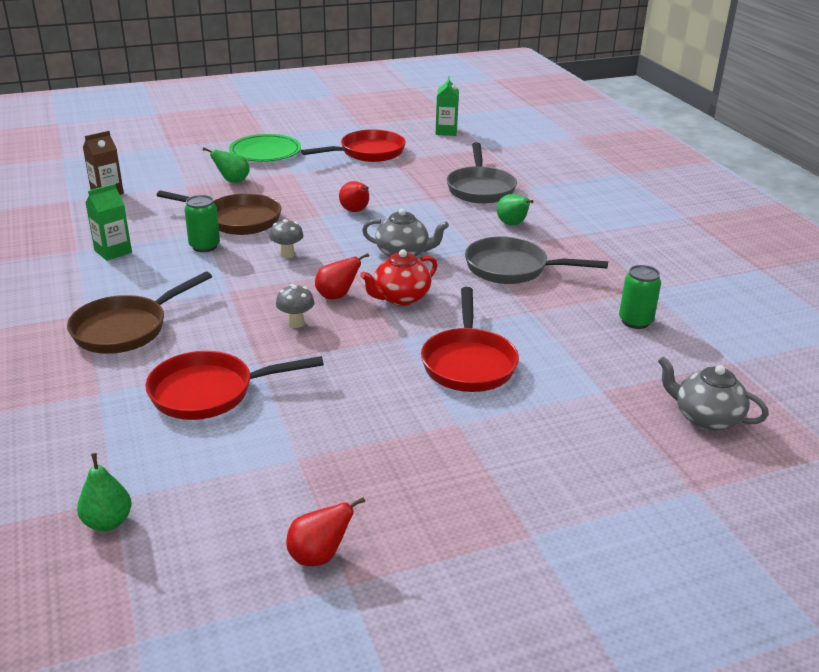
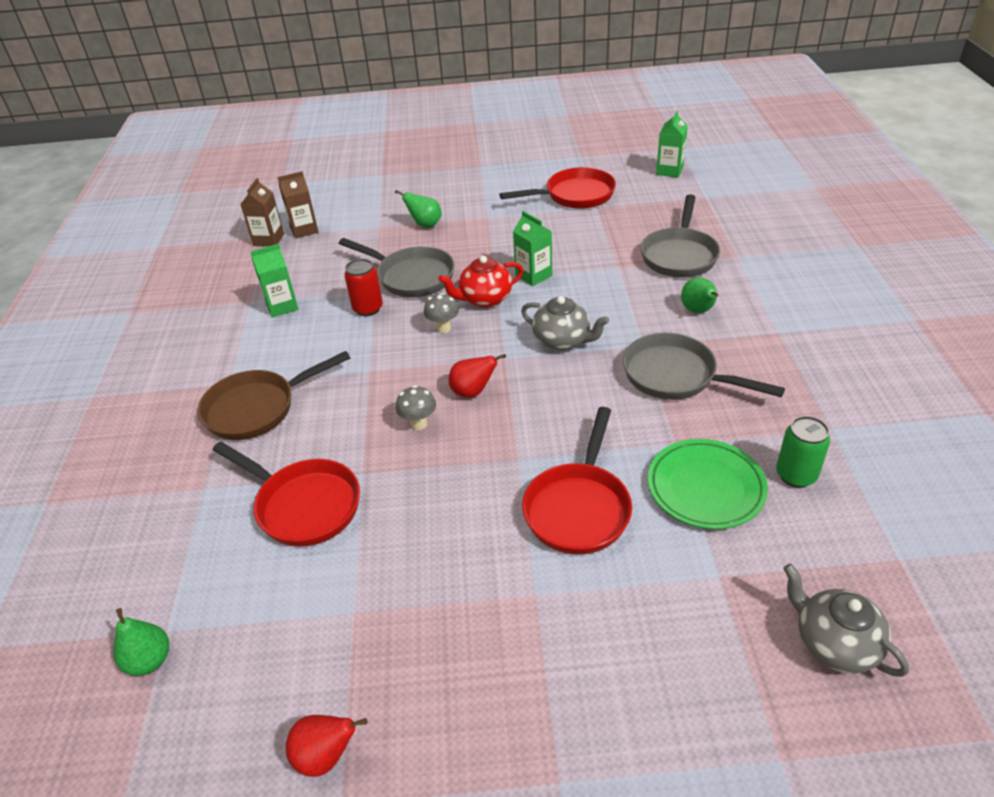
camera: 20 degrees right, 10 degrees up
(72, 202) = (269, 240): none -> brown carton
(204, 246) = (368, 309): green can -> red can
(210, 392) = (303, 505): red pan -> red pan turned 150 degrees counterclockwise
(237, 220) = (411, 277): brown pan -> grey pan
(265, 153) = (470, 189): green plate -> green plate (705, 488)
(355, 211) = (533, 275): red pear -> green carton
(400, 298) = (538, 403): red teapot -> red teapot (485, 299)

